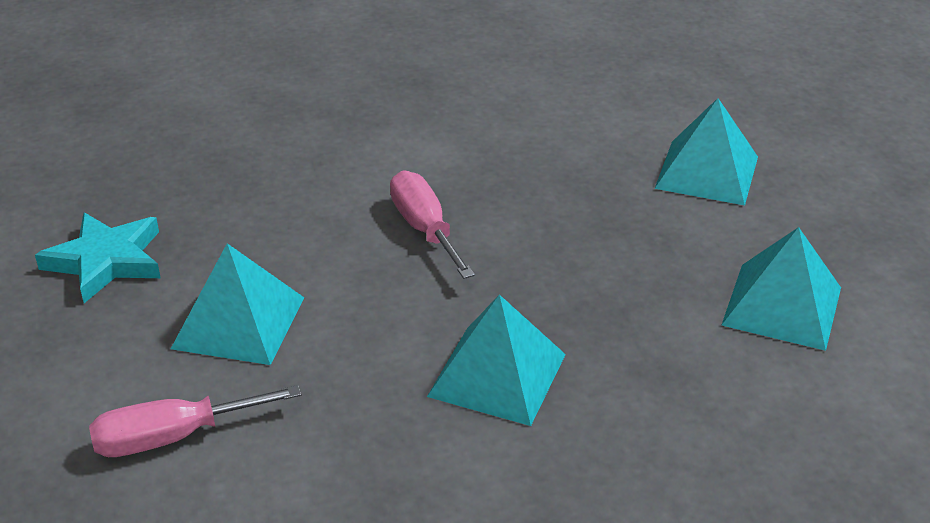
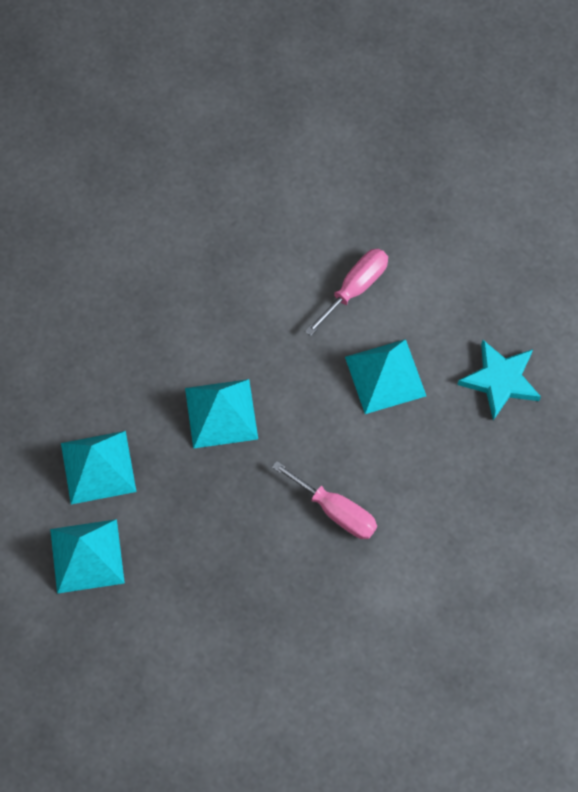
camera: 150 degrees right, 30 degrees up
(706, 172) = (185, 676): turquoise pyramid -> turquoise pyramid (98, 467)

